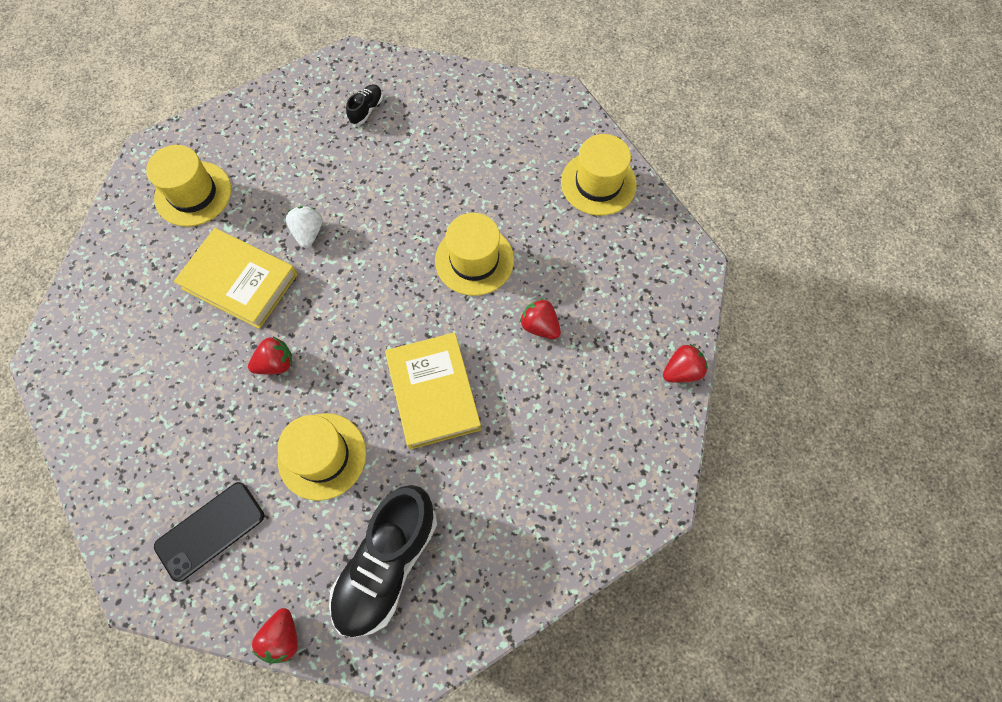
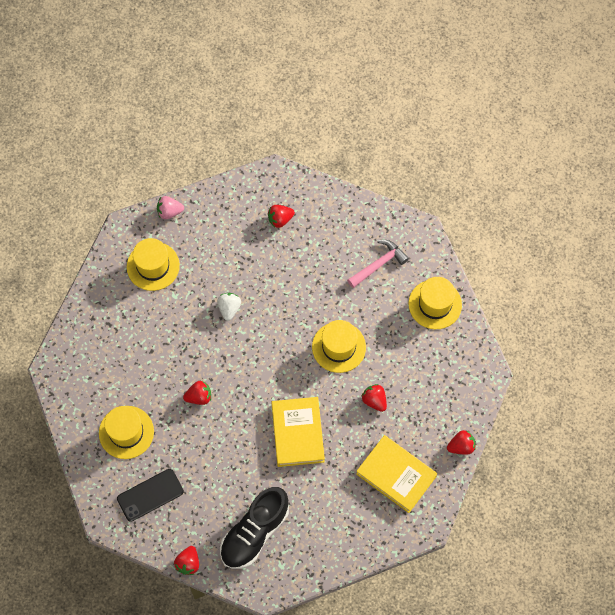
camera: 10 degrees right, 0 degrees up
(212, 122) = (169, 212): none -> pink strawberry
(240, 281) = (180, 336): yellow book -> yellow book (396, 475)
(322, 456) = (222, 461): yellow hat -> yellow hat (126, 432)
(366, 110) = (280, 219): black shoe -> red strawberry
(511, 145) = (379, 264): none -> pink hammer

